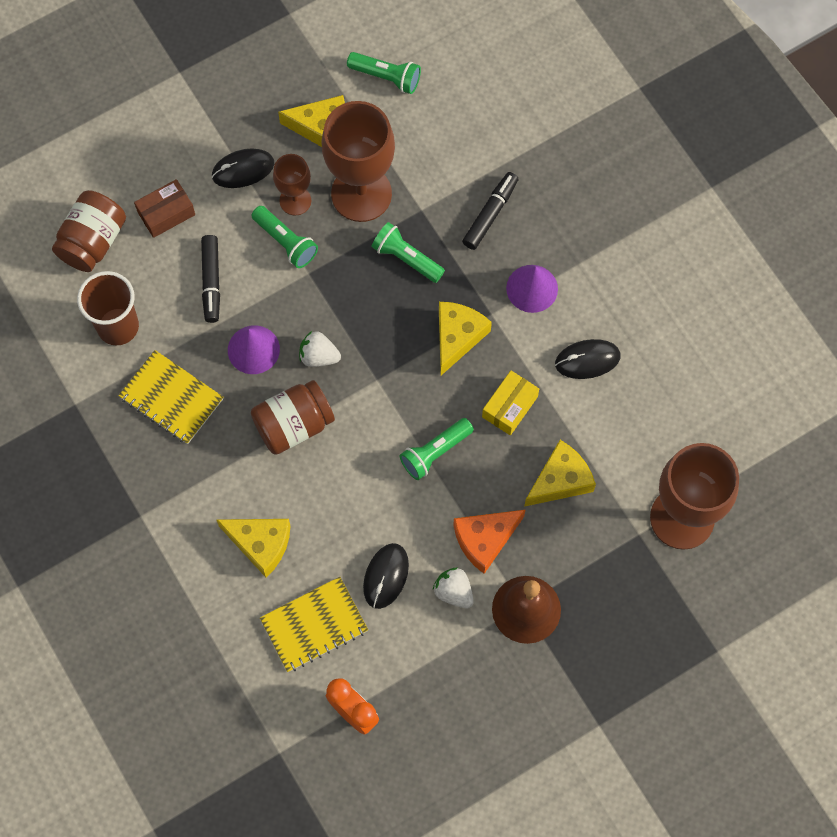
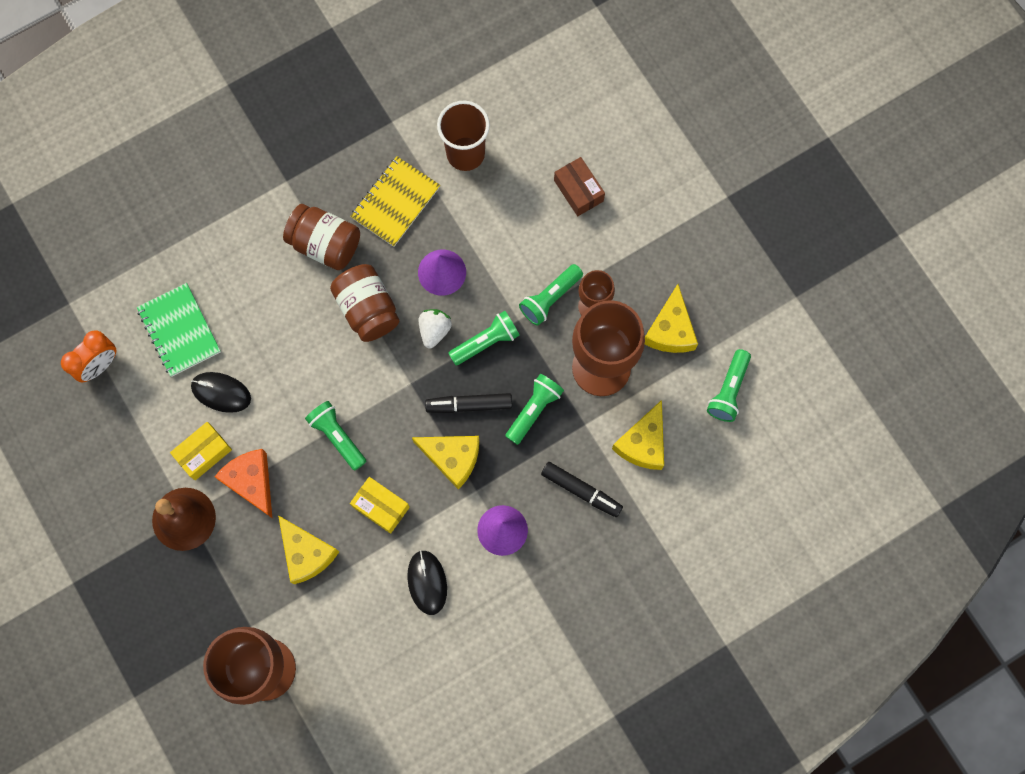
camera: 90 degrees right, 5 degrees up
(93, 241) = (550, 128): brown jar -> brown jar (325, 244)
(211, 282) = (509, 233): black marker -> black marker (469, 405)
(243, 170) = (625, 258): black mouse -> none
(260, 544) = (256, 283): yellow cheese -> yellow cheese (643, 443)
(314, 625) = (179, 330): yellow notebook -> green notebook
(332, 305) = (486, 342): none -> green flashlight
(454, 592) = (203, 453): white strawberry -> yellow box

